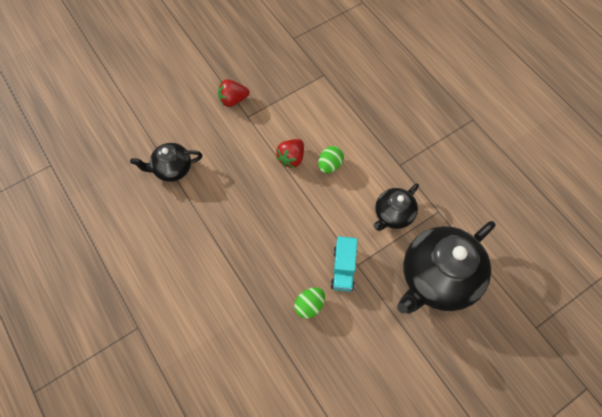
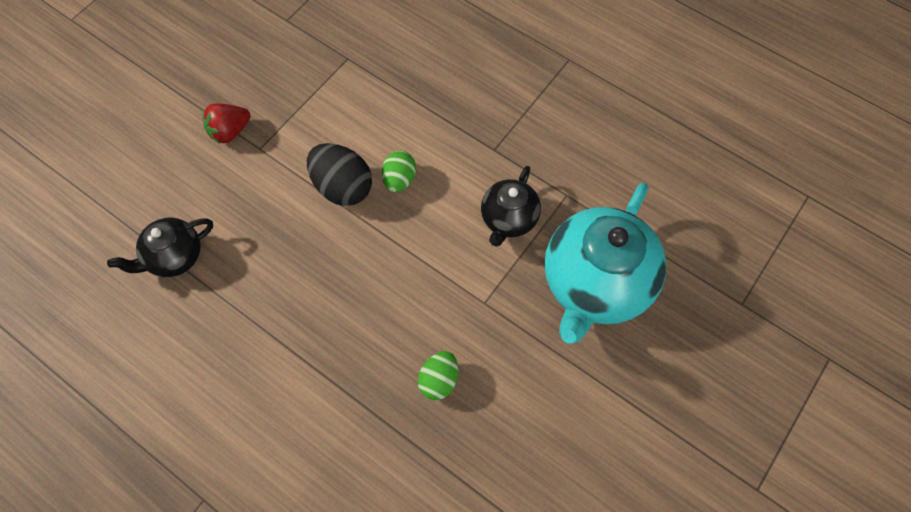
camera: 20 degrees left, 0 degrees up
(291, 158) = (342, 187): red strawberry -> black egg
(343, 268) = (467, 314): turquoise truck -> none
(437, 278) = (595, 284): black teapot -> turquoise teapot

